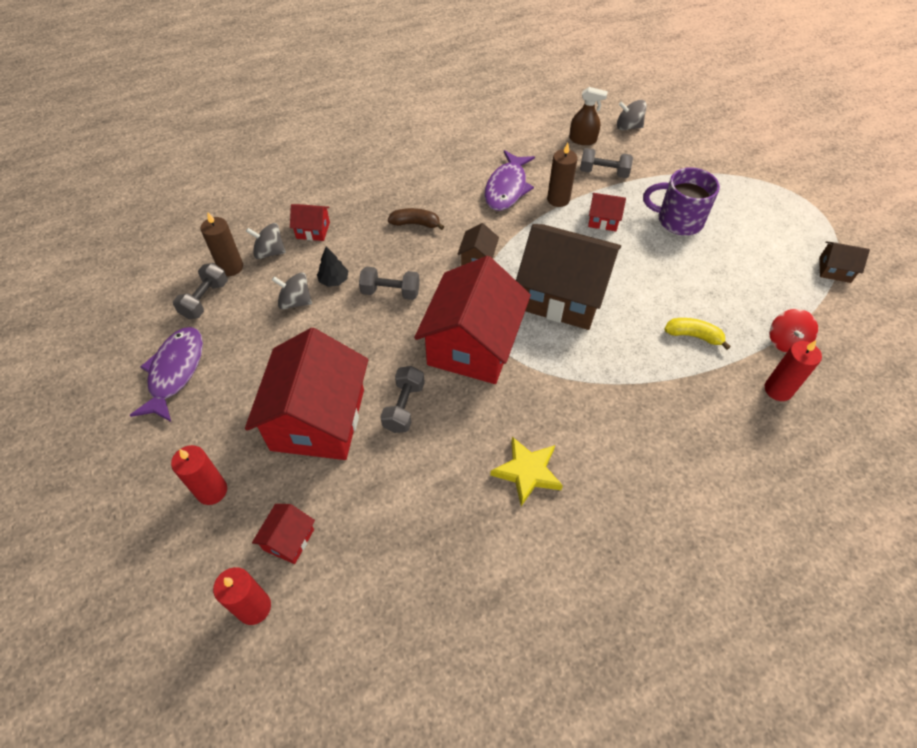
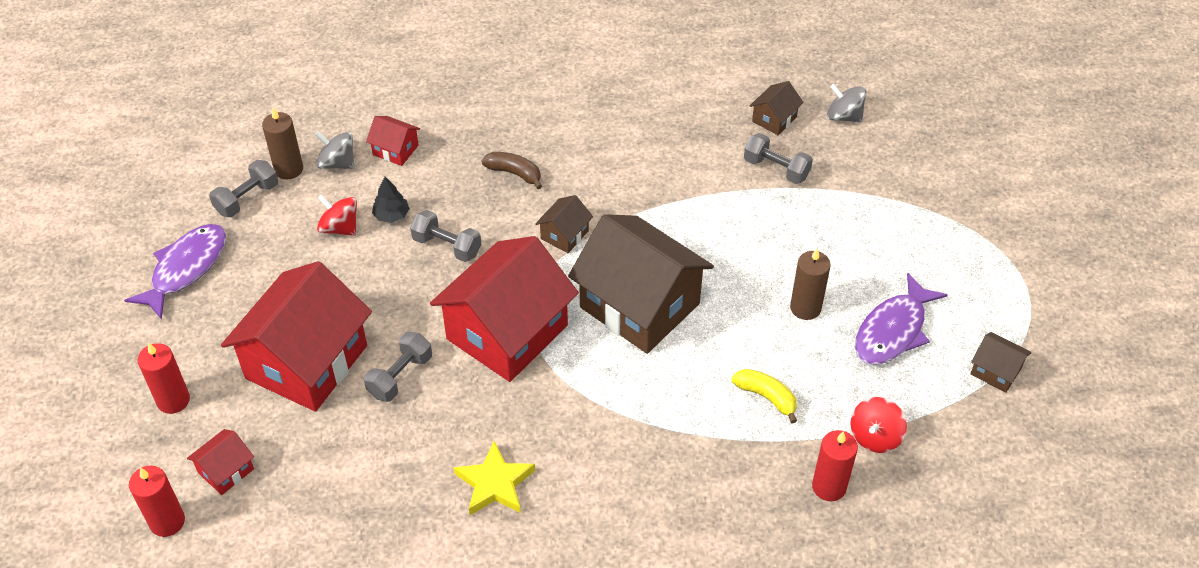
camera: 20 degrees right, 5 degrees down
(295, 301) = (340, 228): grey spinning top -> red spinning top
(507, 188) = (645, 157): purple fish -> purple fish (893, 330)
(558, 199) = (699, 188): brown candle -> brown candle (805, 308)
(582, 140) = (774, 119): brown spray bottle -> brown house
(603, 220) = (740, 229): red house -> none
(678, 220) = (833, 255): purple mug -> none

